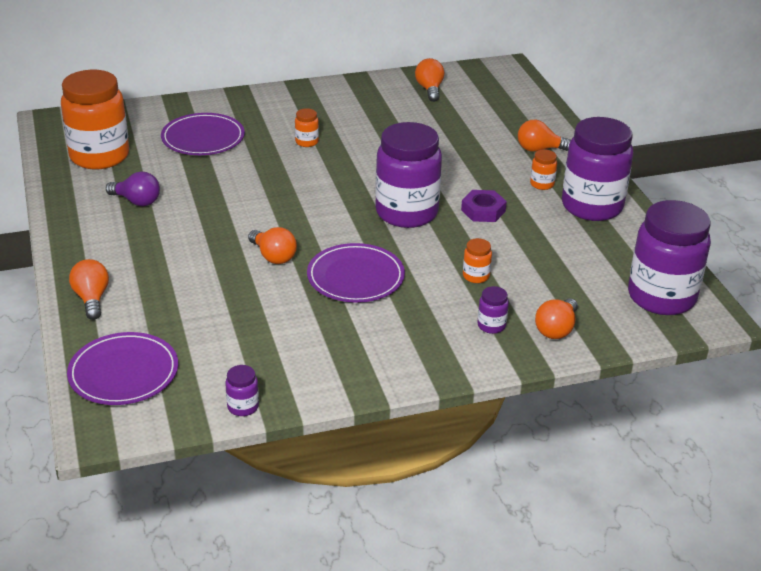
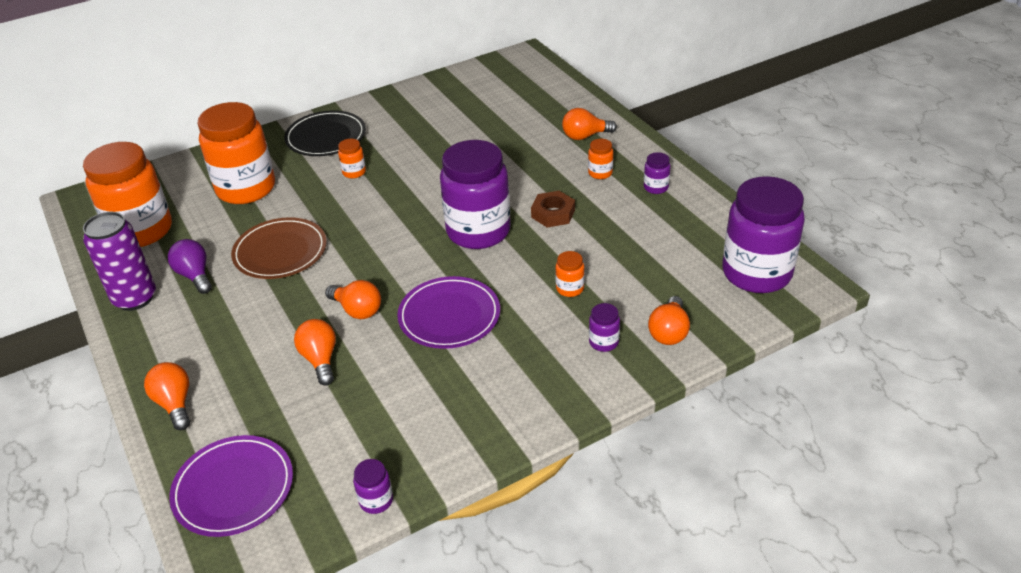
camera: 10 degrees left, 5 degrees up
(79, 210) = (135, 298): none -> purple can
(137, 201) = (195, 275): purple light bulb -> purple light bulb turned 135 degrees counterclockwise
(203, 138) = (246, 189): purple plate -> orange jar
(218, 196) = (280, 252): none -> brown plate
(290, 107) = (326, 137): none -> black plate
(430, 89) = (459, 92): orange light bulb -> orange light bulb (320, 359)
(483, 211) = (553, 213): purple nut -> brown nut
(592, 206) = (656, 187): purple jar -> purple jar, size x0.40

